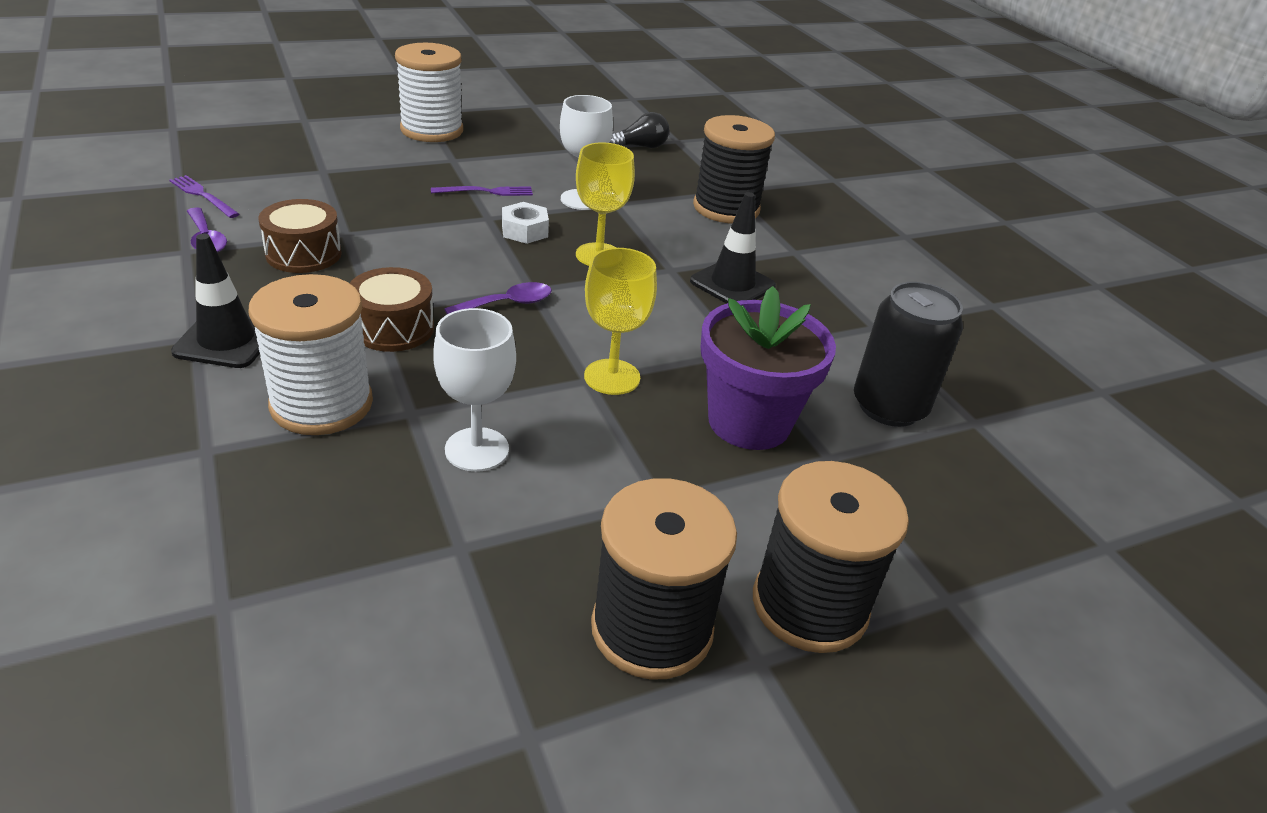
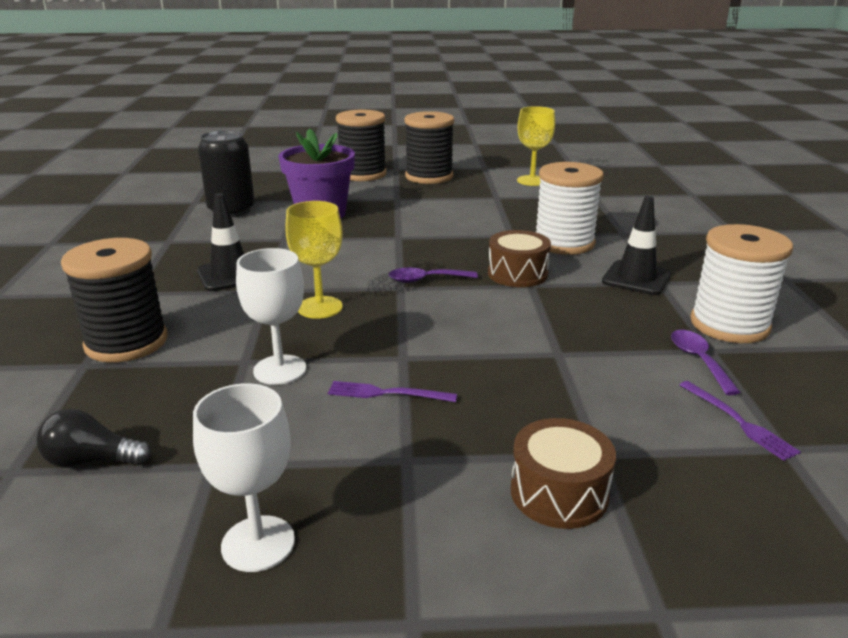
camera: 155 degrees left, 10 degrees down
(303, 254) = (596, 336): brown drum -> brown drum (559, 493)
(432, 130) = (415, 547): white spool -> white spool (729, 325)
(477, 449) = (478, 220): white goblet -> white goblet (258, 543)
(524, 231) = (373, 338): white nut -> none
(612, 377) = (381, 236): yellow goblet -> yellow goblet (532, 181)

